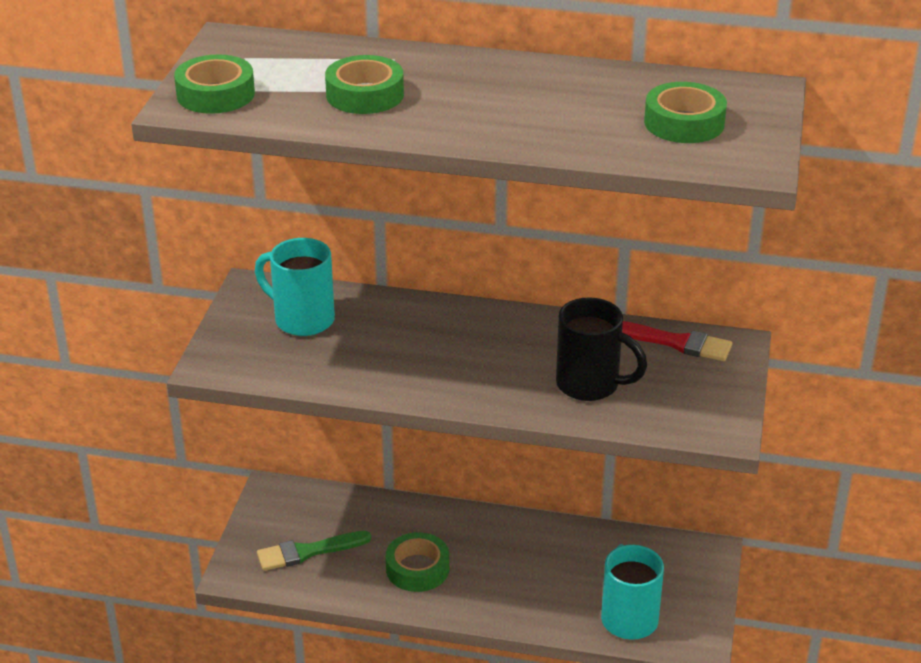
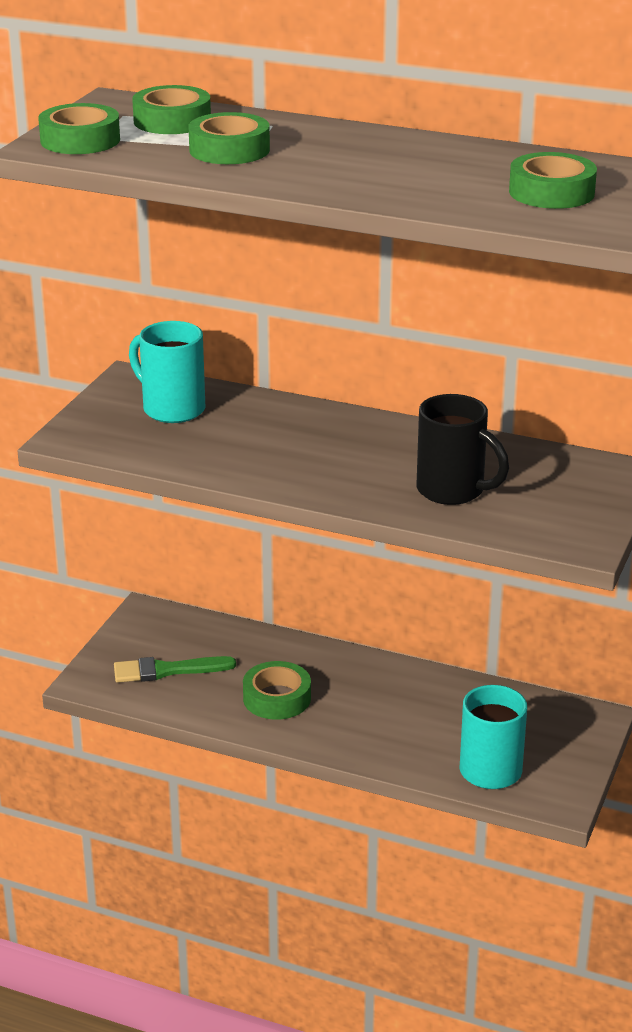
camera: 10 degrees right, 5 degrees down
(296, 61) = (172, 121): none -> green tape
(675, 342) = (557, 462): red brush -> none

